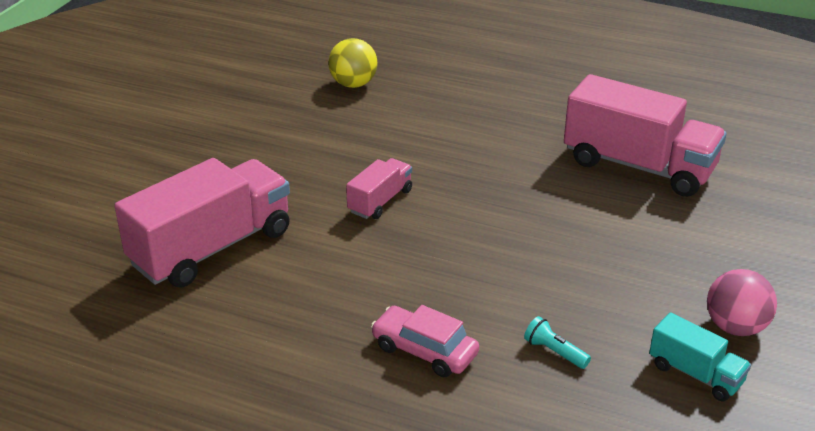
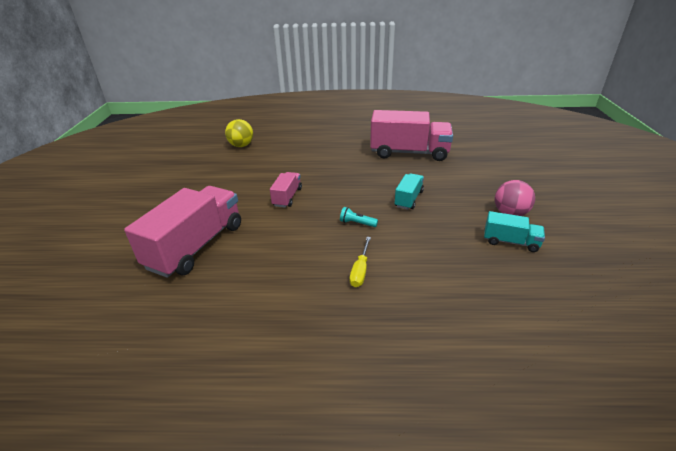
camera: 20 degrees left, 0 degrees up
(424, 350) = (360, 270): pink car -> yellow screwdriver
(554, 352) = (432, 251): turquoise flashlight -> turquoise flashlight (357, 223)
(576, 255) = (408, 199): none -> turquoise truck

